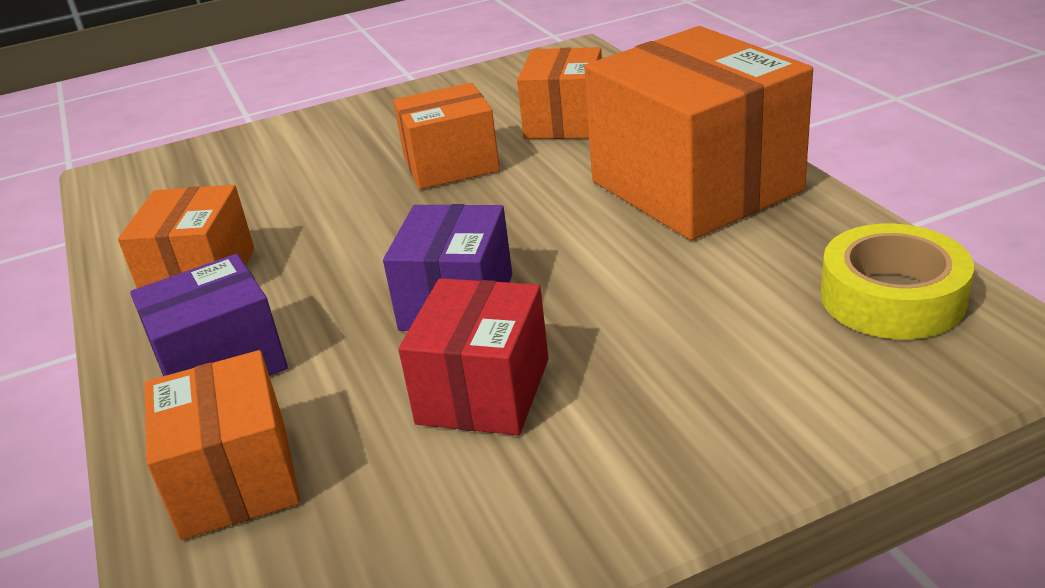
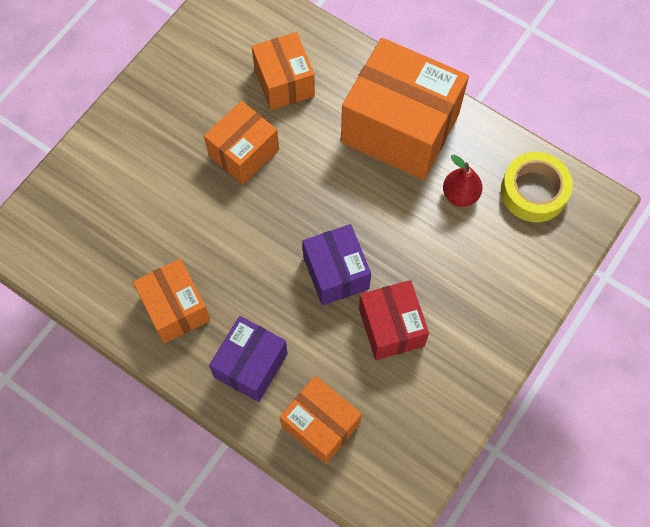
camera: 35 degrees left, 35 degrees up
(743, 270) = (460, 194): none -> red pear

